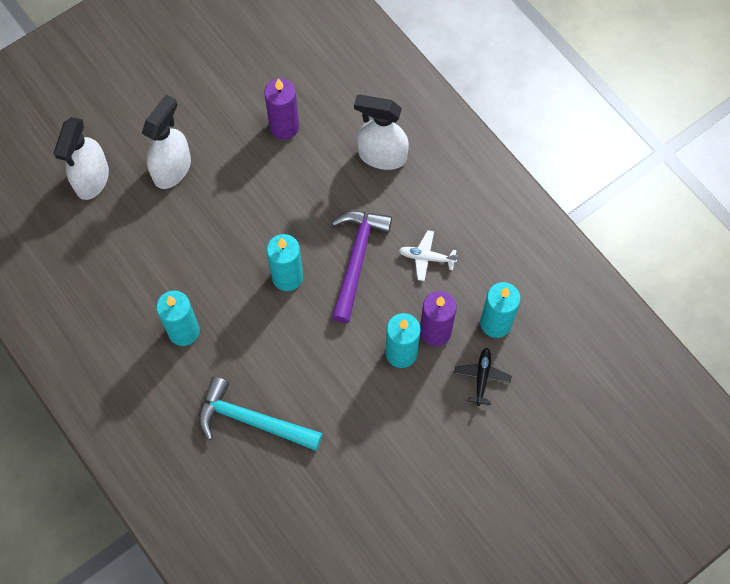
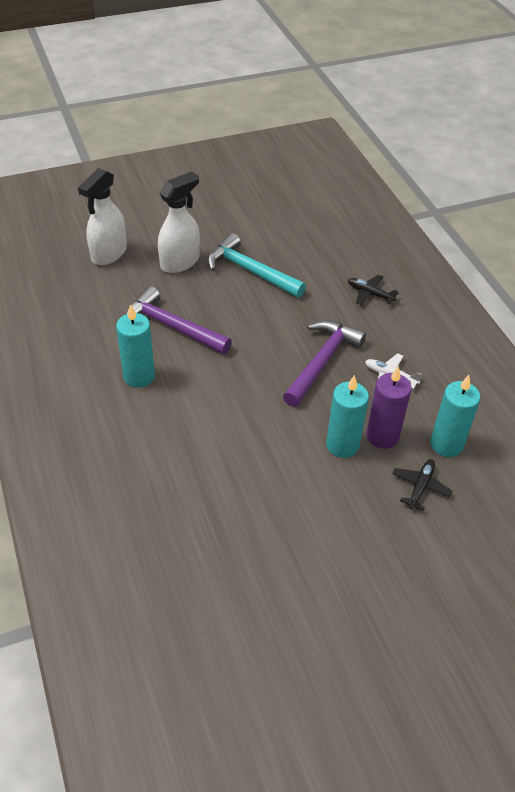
camera: 15 degrees right, 20 degrees down
(195, 259) = (172, 327): none -> purple hammer
(252, 420) = (173, 463): turquoise hammer -> turquoise hammer (250, 271)
(284, 127) = (289, 256): purple candle -> none
(287, 277) = (252, 359): turquoise candle -> none
(382, 156) = (370, 294): white spray bottle -> black plane

